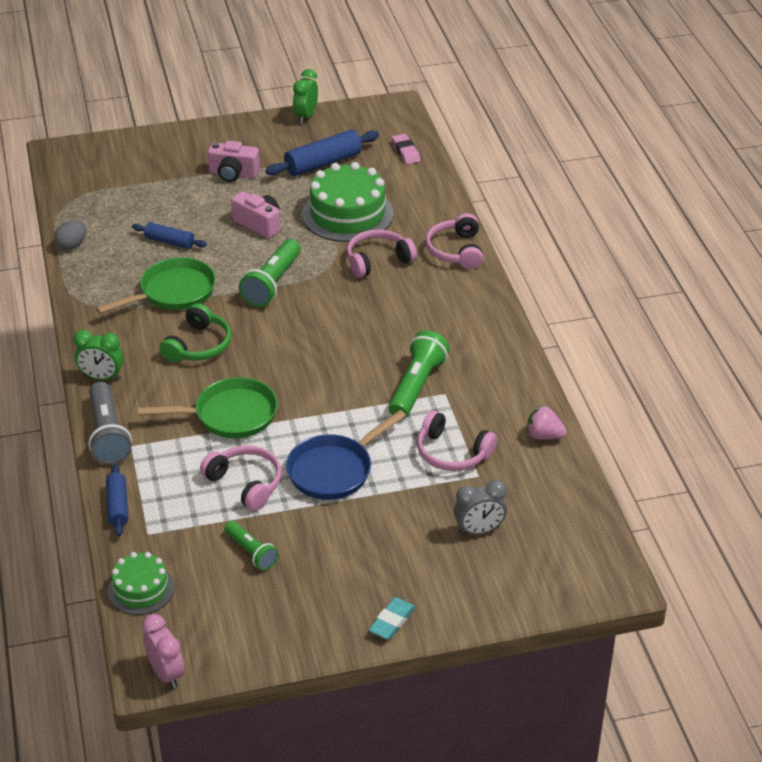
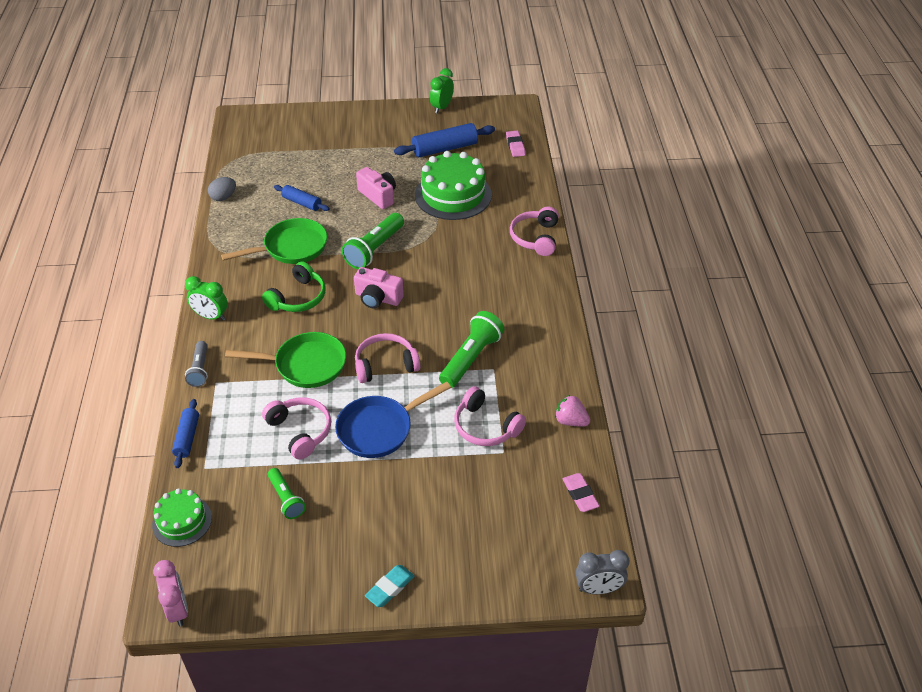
camera: 10 degrees right, 5 degrees up
(108, 434) = (200, 369): grey flashlight -> grey flashlight, size x0.61
(233, 174) = (370, 150): pink camera -> pink camera (377, 298)
(378, 261) = (467, 239): pink headphones -> pink headphones (385, 365)
(479, 530) = (491, 507): grey clock -> grey clock (598, 588)
(572, 506) = (580, 494): none -> pink eraser

